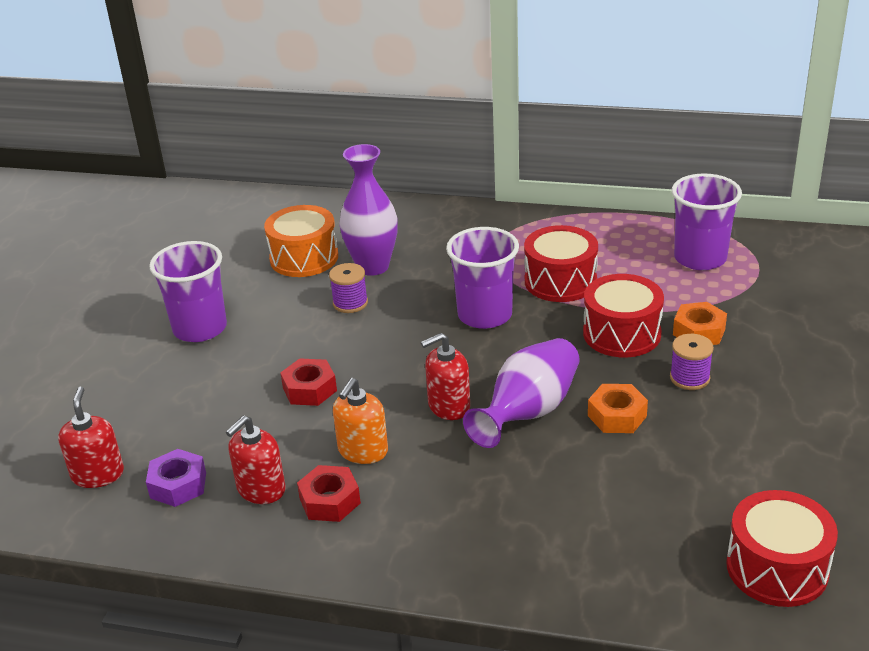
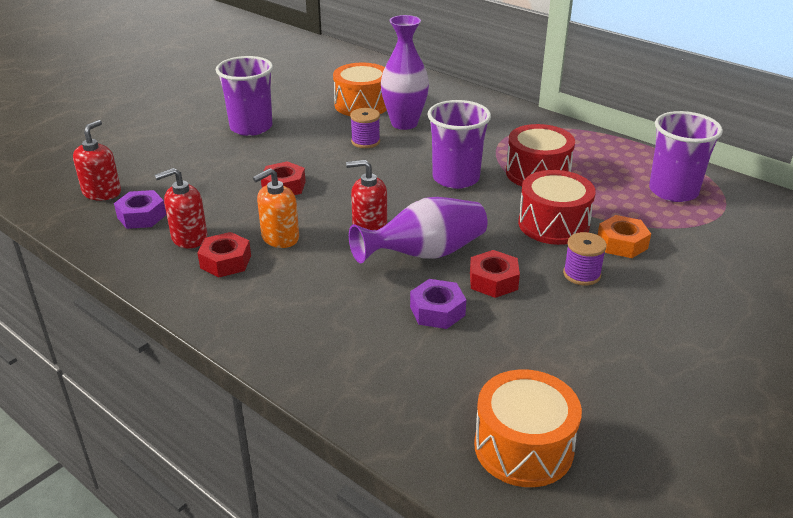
camera: 25 degrees right, 0 degrees up
(592, 468) = (437, 311): none -> purple nut
(617, 416) = (493, 281): orange nut -> red nut
(777, 568) = (523, 447): red drum -> orange drum

